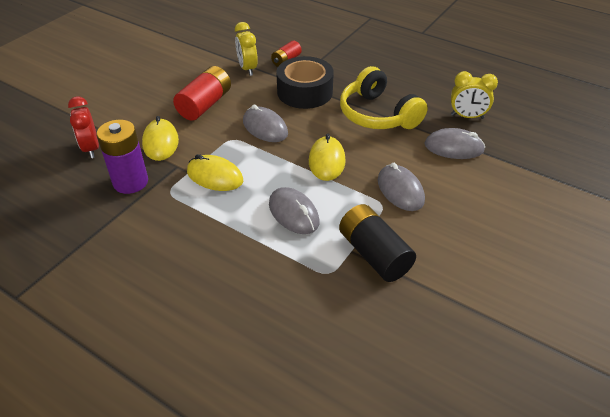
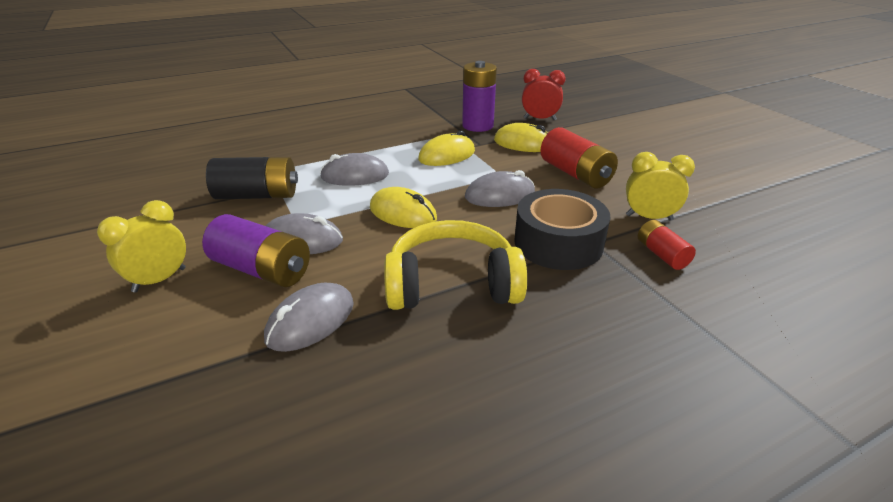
camera: 120 degrees right, 10 degrees down
(442, 190) = (262, 270): none -> purple battery
(467, 116) = (355, 383): yellow clock -> yellow clock (159, 280)

